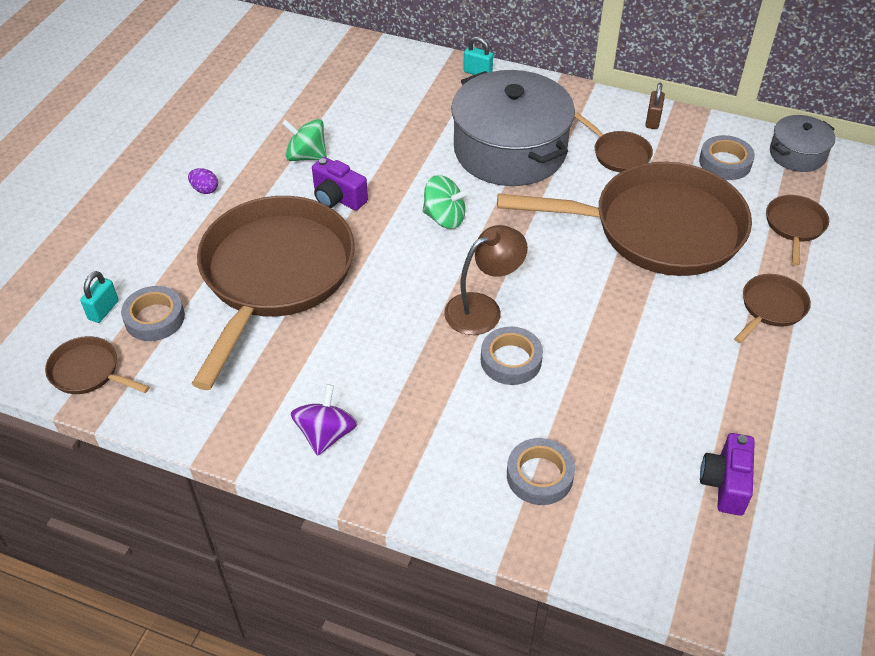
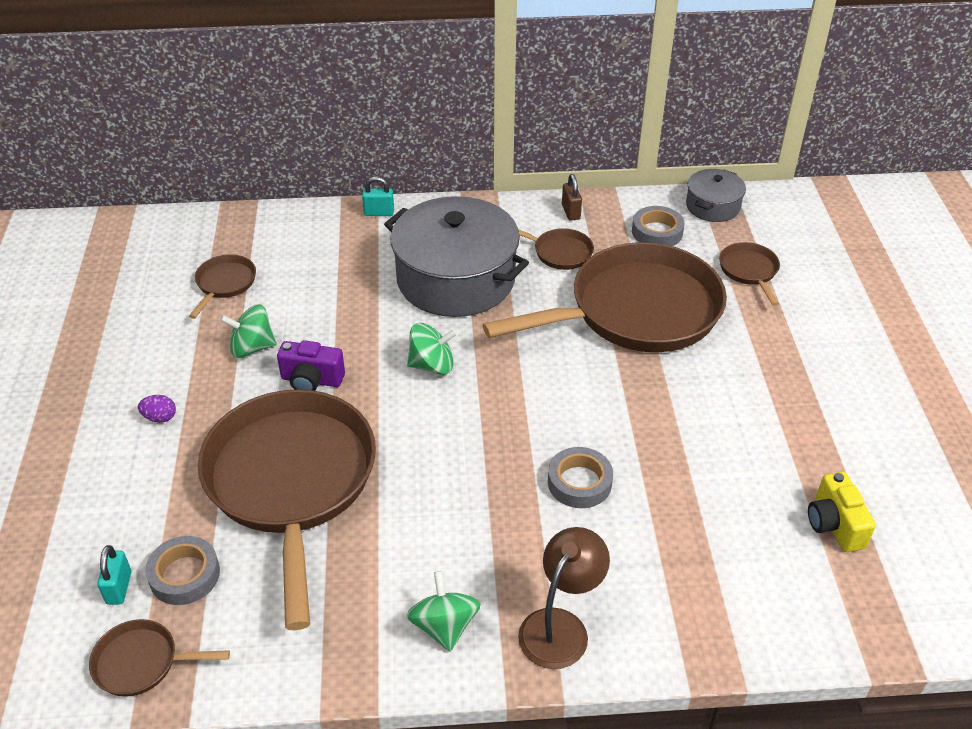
camera: 25 degrees left, 5 degrees down
(326, 434) = (444, 626): purple spinning top -> green spinning top
(483, 308) = (523, 441): brown lamp -> brown lamp (560, 626)
(539, 475) = (673, 583): grey tape -> none
(725, 483) = (834, 525): purple camera -> yellow camera
(771, 308) = (774, 351): brown pan -> brown pan (224, 284)

